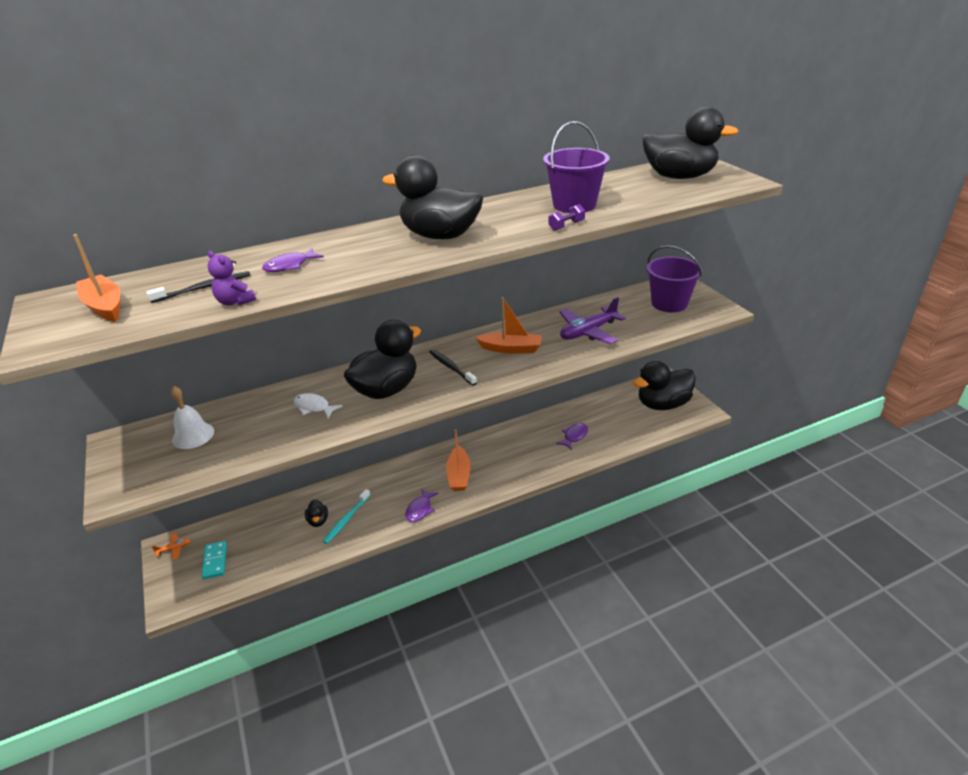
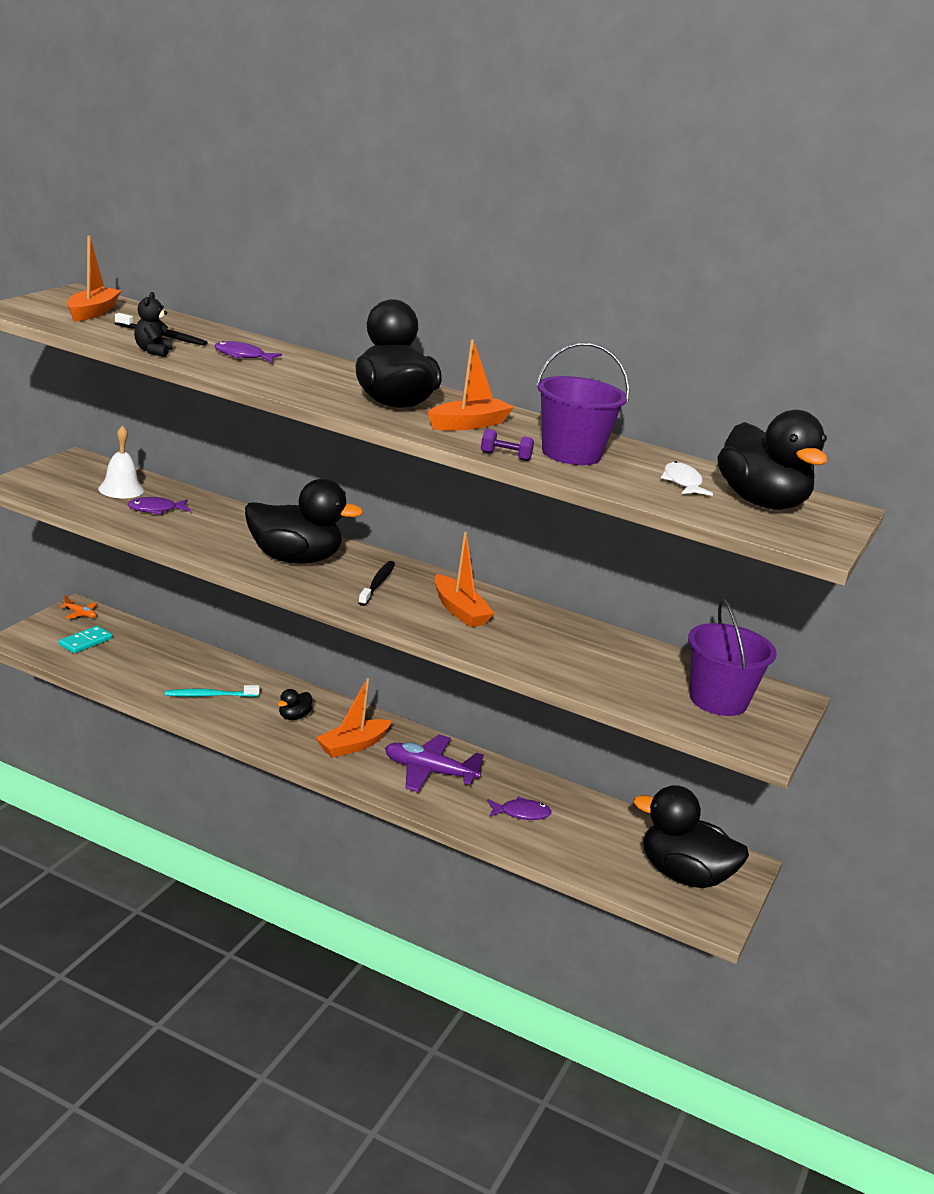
camera: 45 degrees right, 10 degrees down
(235, 302) = (153, 351): purple teddy bear -> black teddy bear
(314, 407) = (223, 531): white fish -> white fish (682, 483)
(318, 521) = (191, 678): black duck -> black duck (294, 717)
(420, 509) = (271, 737): purple fish -> purple fish (156, 509)
(501, 221) = (469, 424): none -> orange boat
(588, 332) = (563, 653): purple plane -> purple plane (429, 772)

